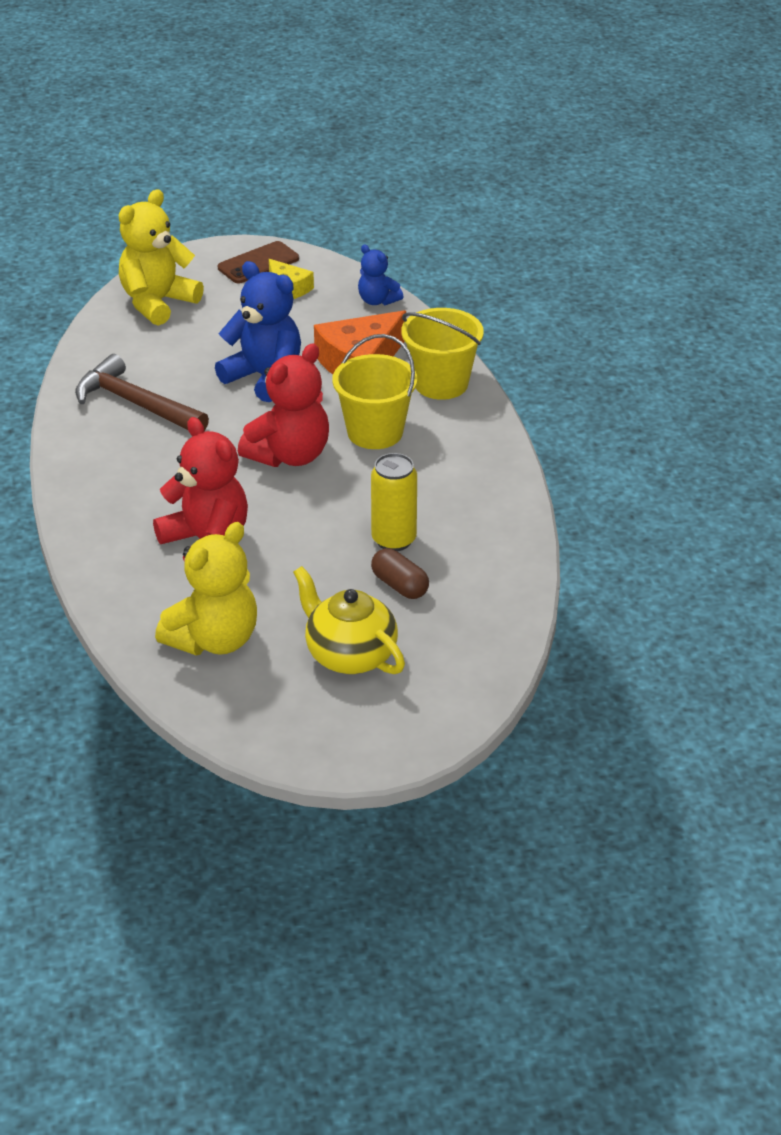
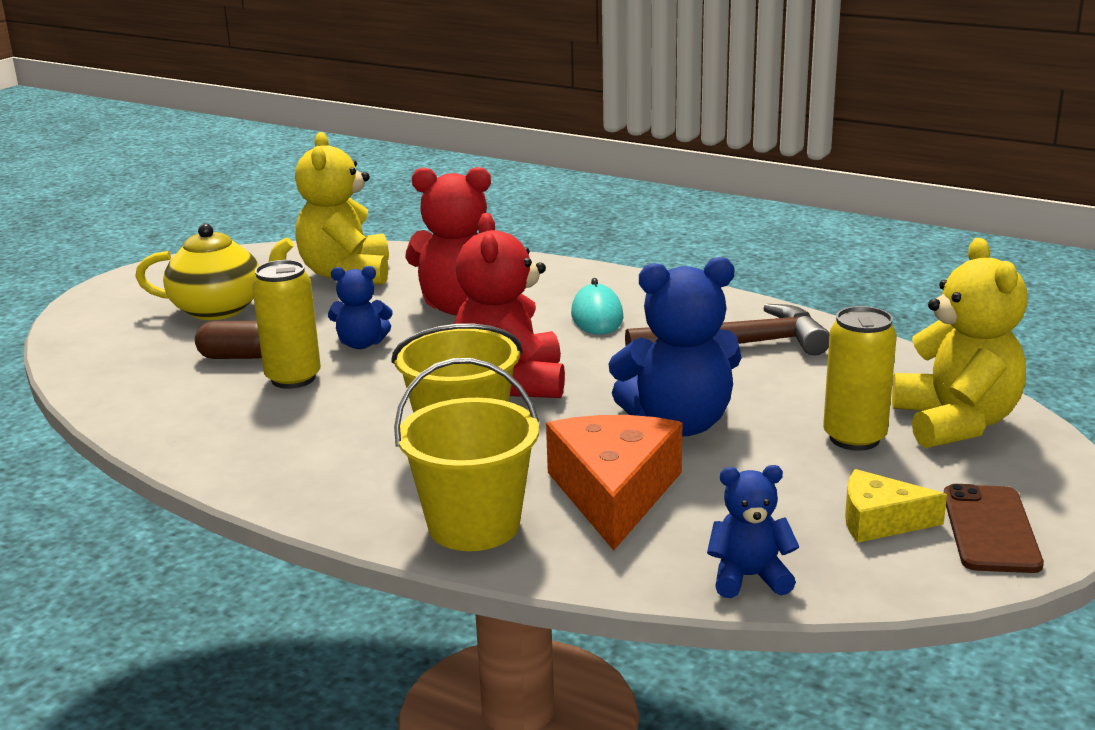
camera: 135 degrees right, 15 degrees down
(153, 477) = (597, 316): none -> turquoise mouse
(212, 323) = (854, 438): none -> yellow can
(315, 546) = (361, 344): none -> blue teddy bear

